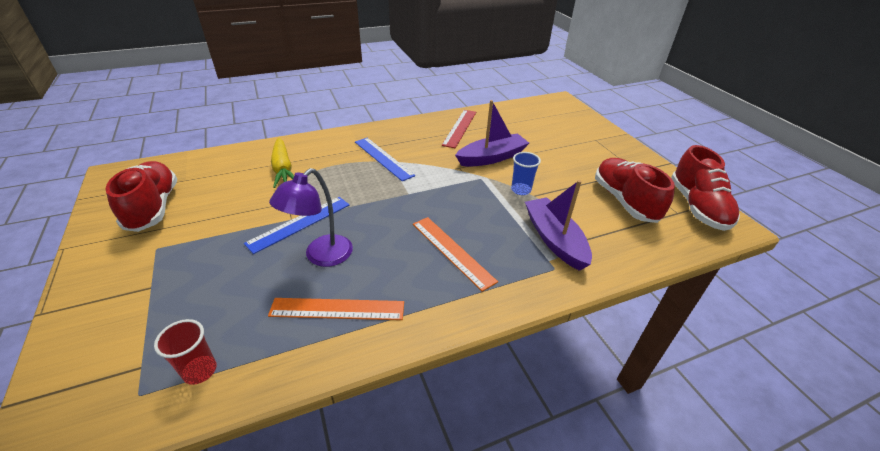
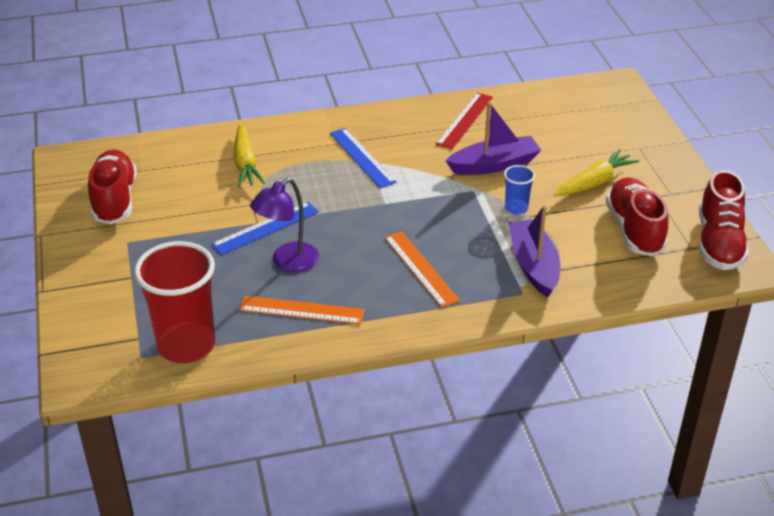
camera: 10 degrees right, 0 degrees up
(200, 371) = (186, 345): red cup -> red cup, size x2.16
(574, 166) = (594, 182): none -> yellow carrot

